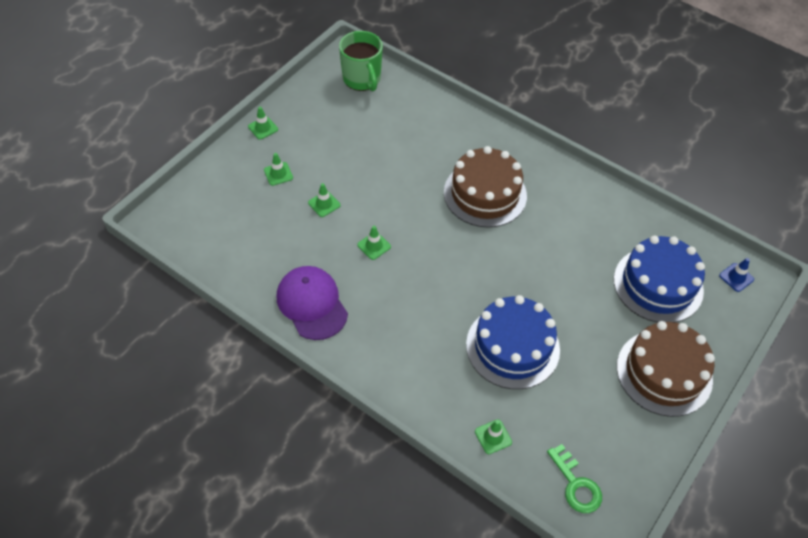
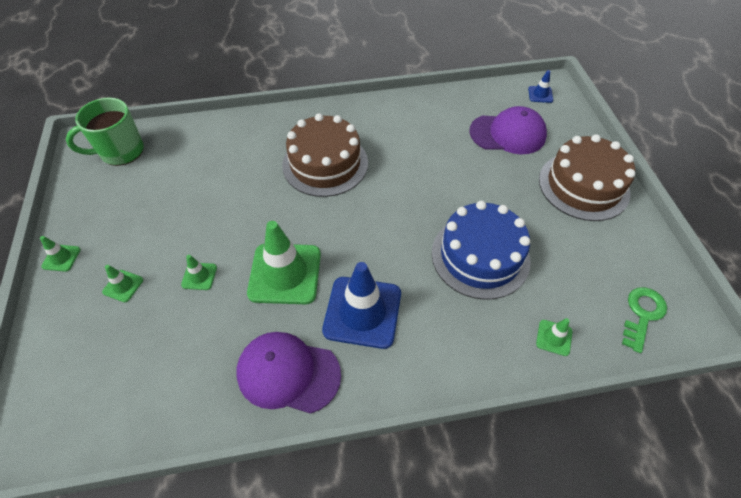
camera: 45 degrees left, 0 degrees up
(362, 79) = (120, 152): green mug -> green mug turned 135 degrees clockwise
(374, 246) = (285, 273): green traffic cone -> green traffic cone, size x2.24
(392, 310) = (362, 312): none -> blue traffic cone
(576, 484) = (642, 314): green key -> green key turned 75 degrees counterclockwise
(658, 284) = (508, 134): blue cake -> purple cap

